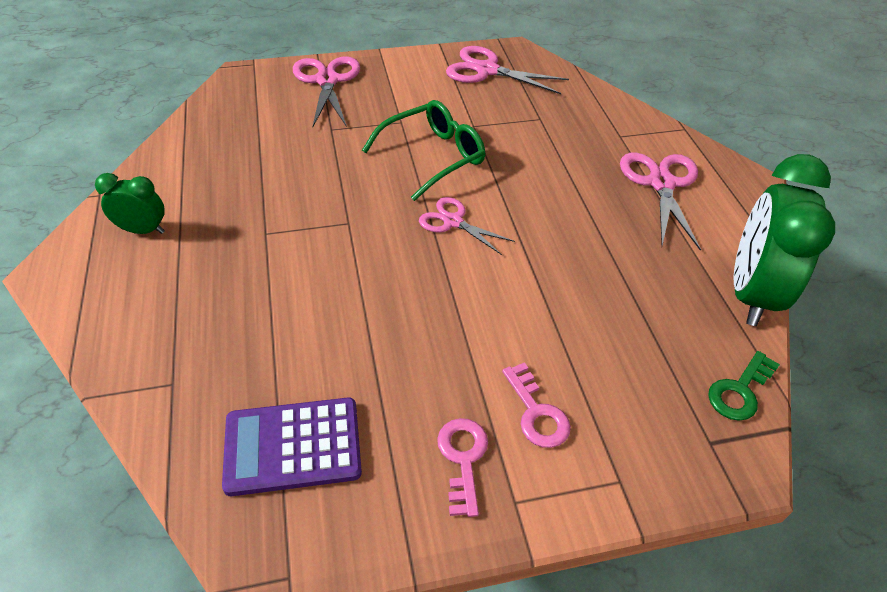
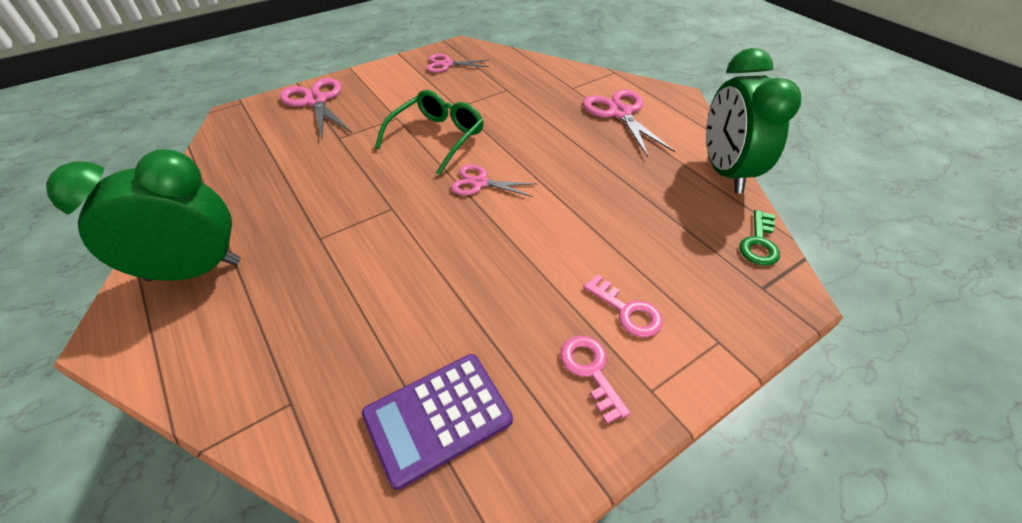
camera: 20 degrees left, 0 degrees up
(143, 230) = (195, 270): green clock -> green clock, size x1.99
(487, 70) = (446, 64): pink scissors -> pink scissors, size x0.64

